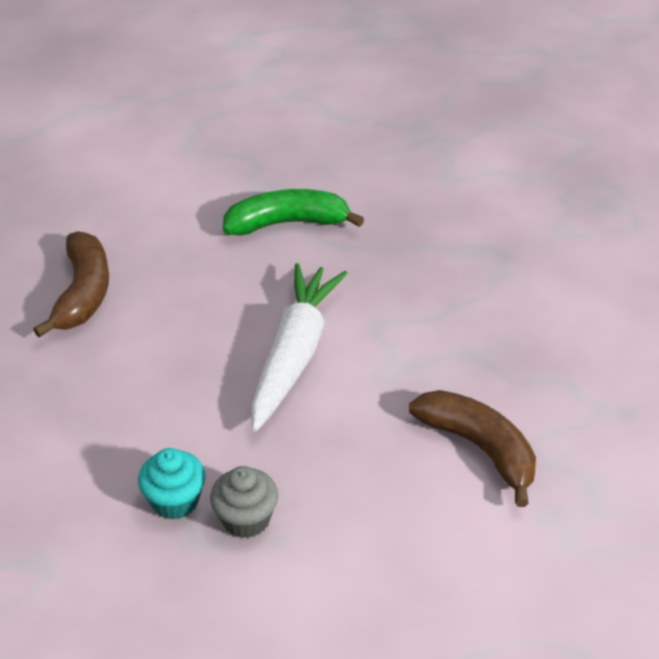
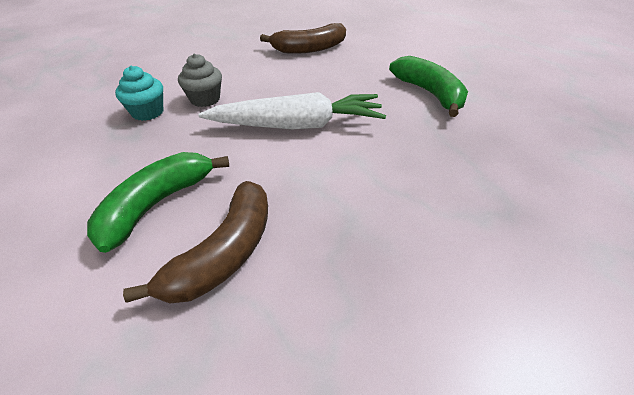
camera: 70 degrees right, 0 degrees up
(246, 519) = (131, 141): grey cupcake -> grey cupcake (205, 99)
(388, 496) = (157, 205): none -> green banana

